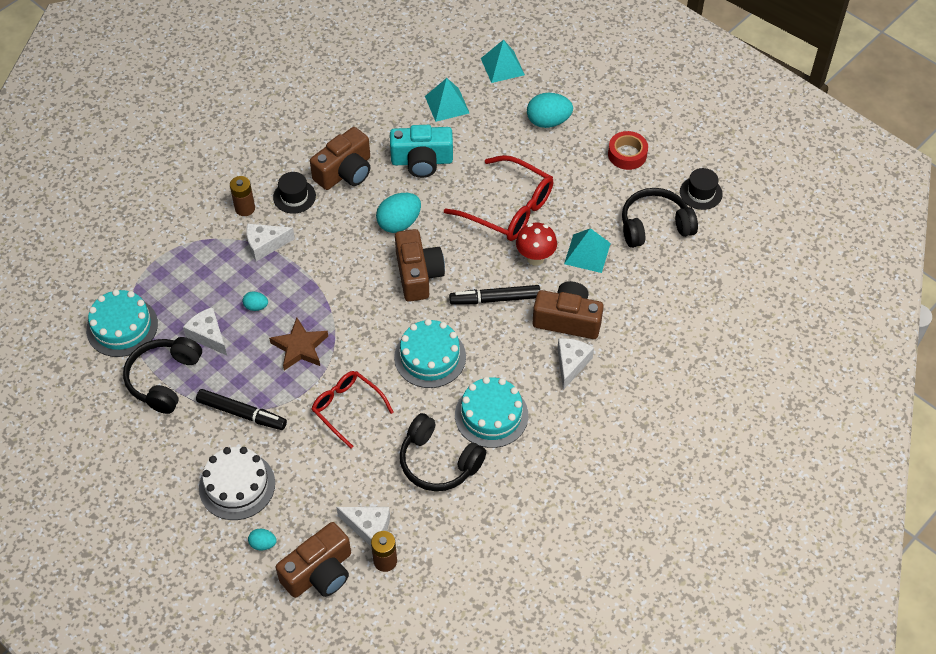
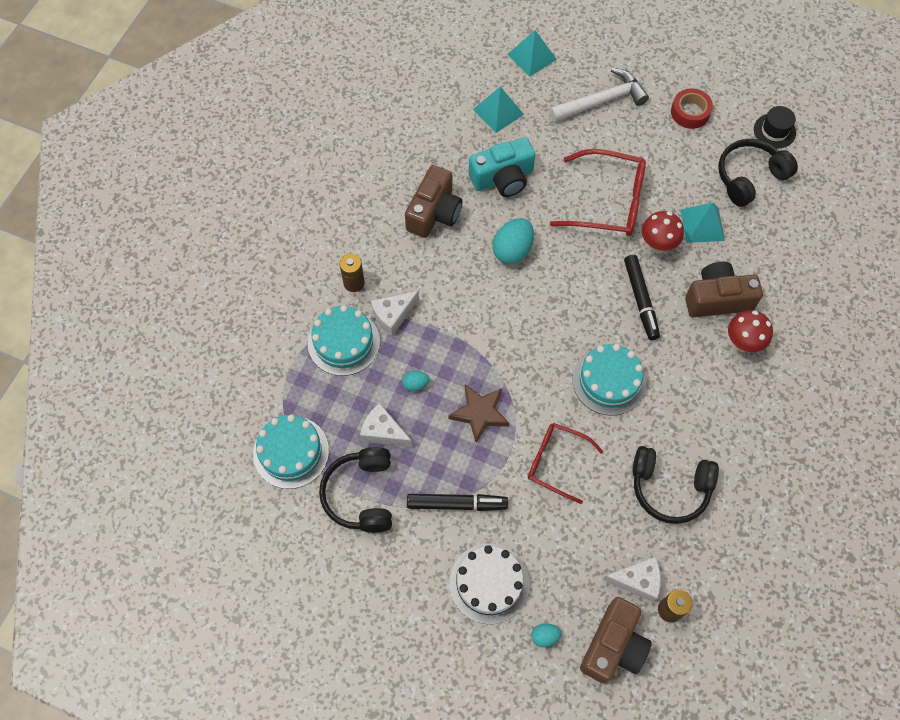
camera: 20 degrees left, 10 degrees up
(294, 196) = (397, 254): black hat -> none
(418, 274) = (556, 298): brown camera -> none
(491, 415) = (695, 421): turquoise cake -> turquoise cake (343, 342)
(495, 299) = (640, 300): black marker -> black marker turned 75 degrees counterclockwise
(548, 121) = (602, 101): turquoise egg -> white hammer
(571, 364) = (742, 343): white cheese -> red mushroom

